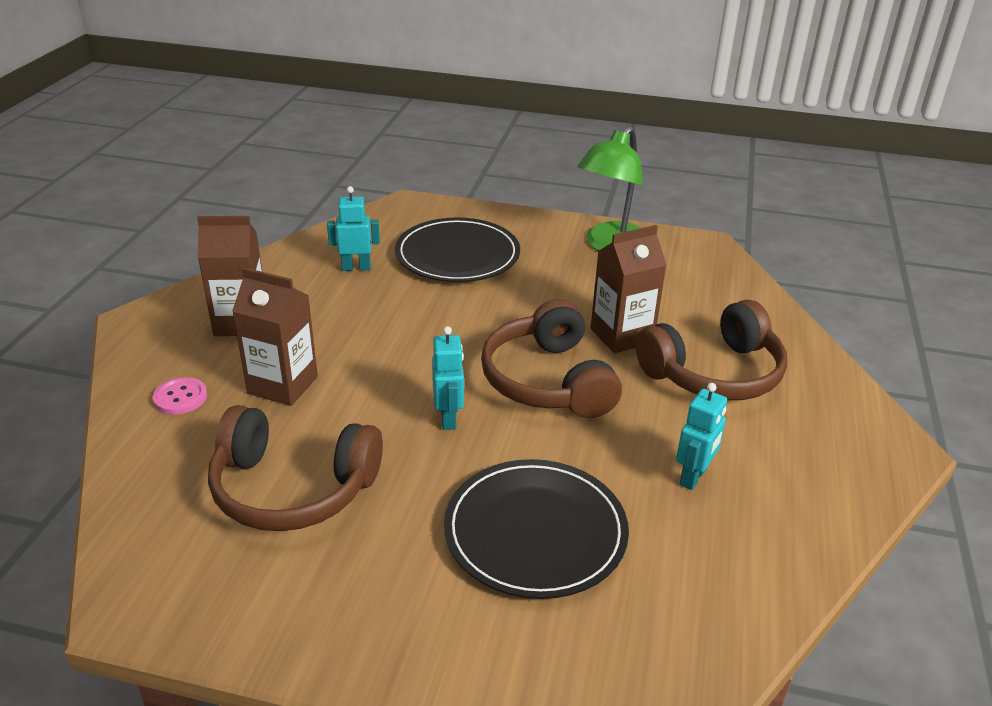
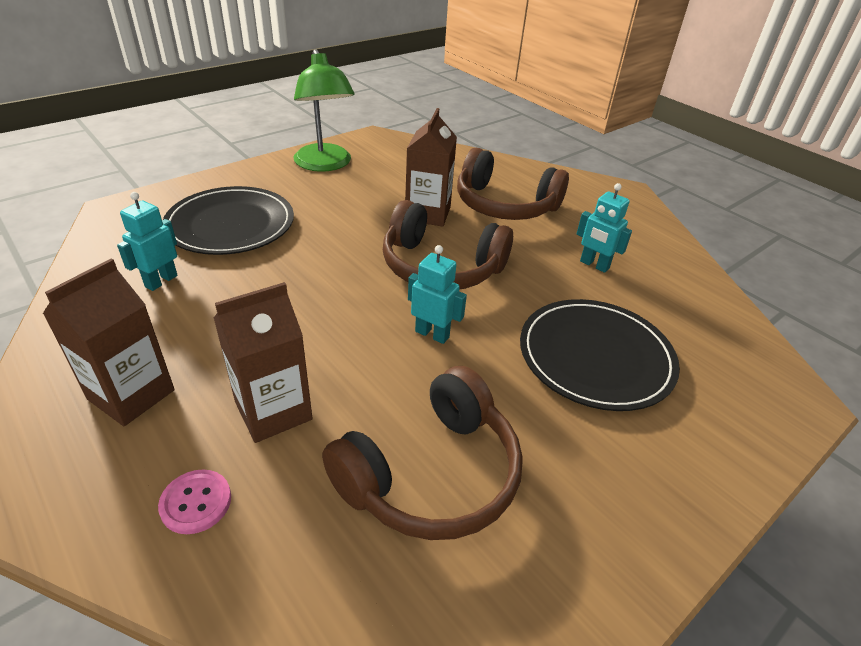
camera: 55 degrees left, 5 degrees up
(693, 477) = (594, 265): turquoise robot -> turquoise robot turned 150 degrees clockwise
(714, 373) = (504, 205): brown headphones -> brown headphones turned 105 degrees clockwise

